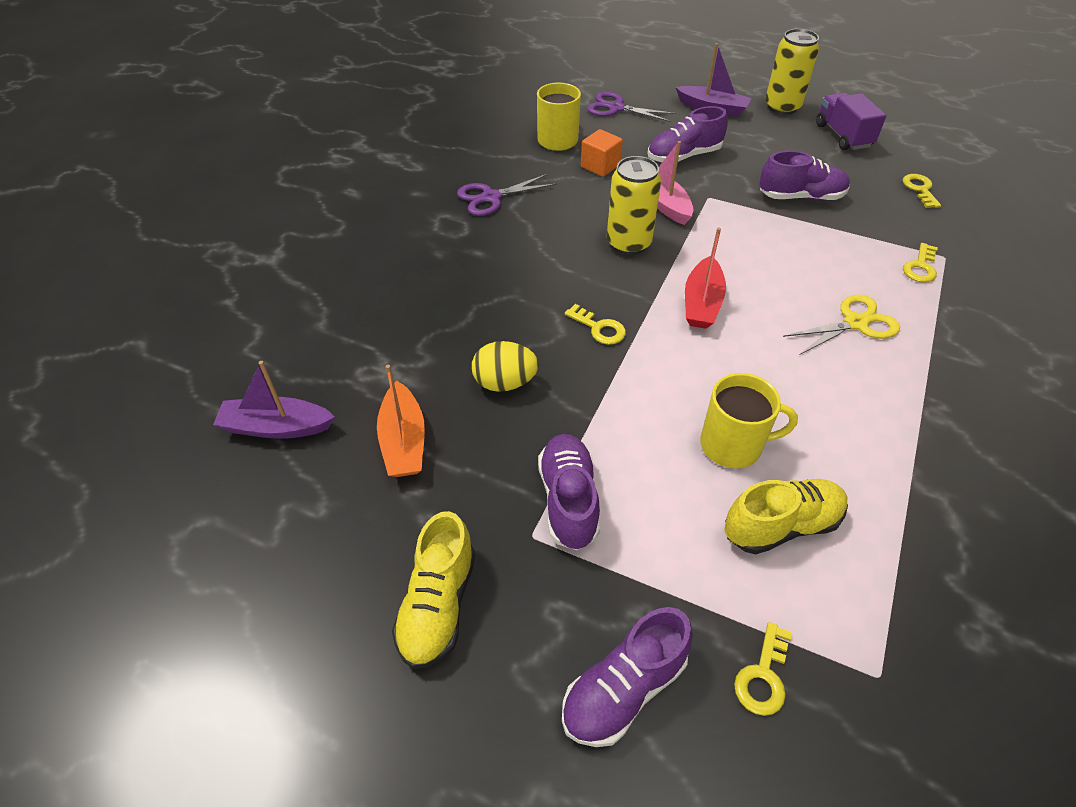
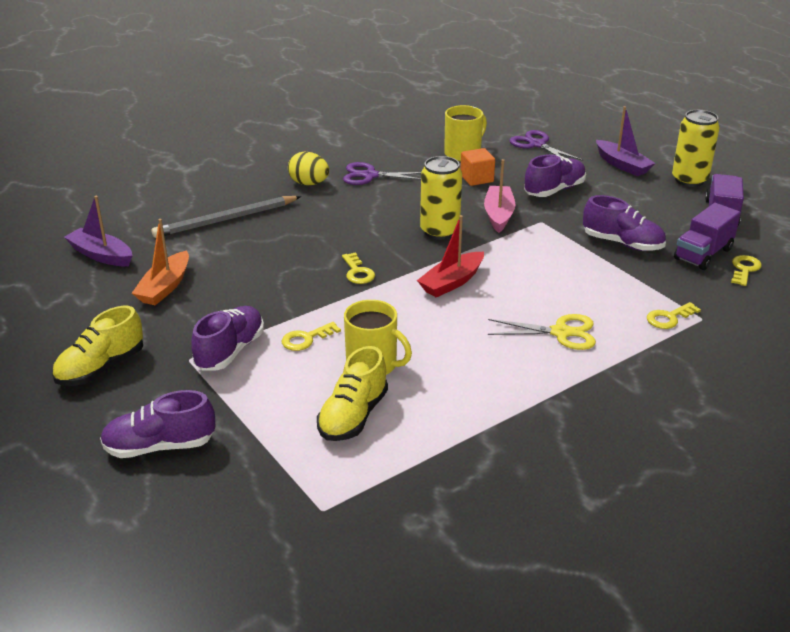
camera: 30 degrees right, 15 degrees down
(387, 314) = (226, 220): none -> grey pencil
(505, 383) = (259, 280): yellow egg -> yellow egg (309, 183)
(683, 156) = (554, 190): purple shoe -> purple shoe turned 135 degrees clockwise
(763, 676) = (248, 477): yellow key -> yellow key (306, 339)
(781, 525) = (353, 416): yellow shoe -> yellow shoe turned 105 degrees clockwise
(874, 185) = (703, 254): none -> purple truck

